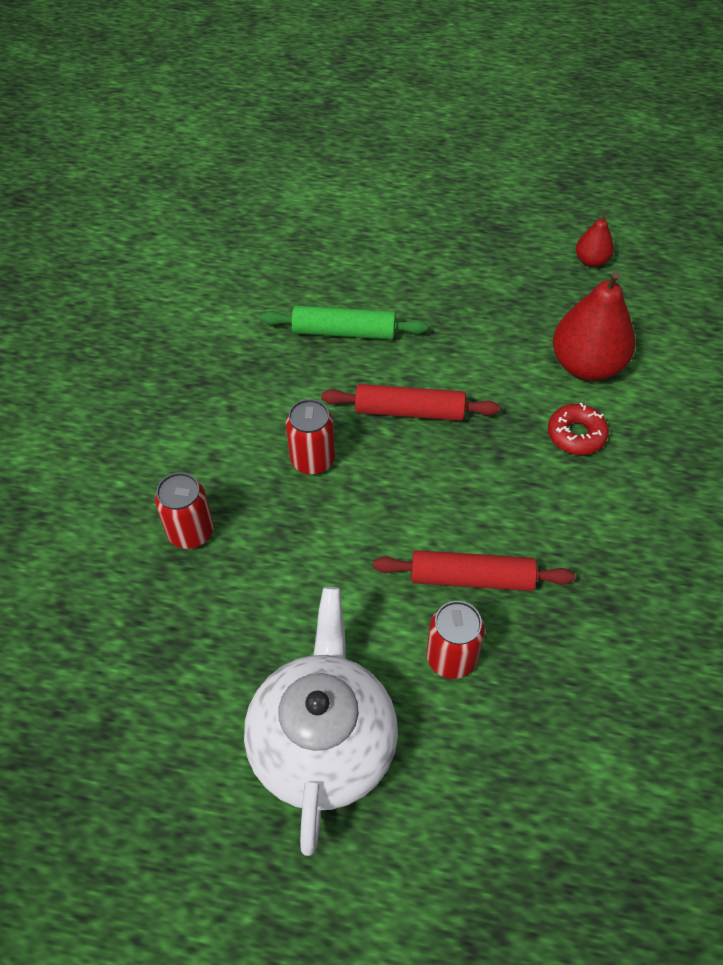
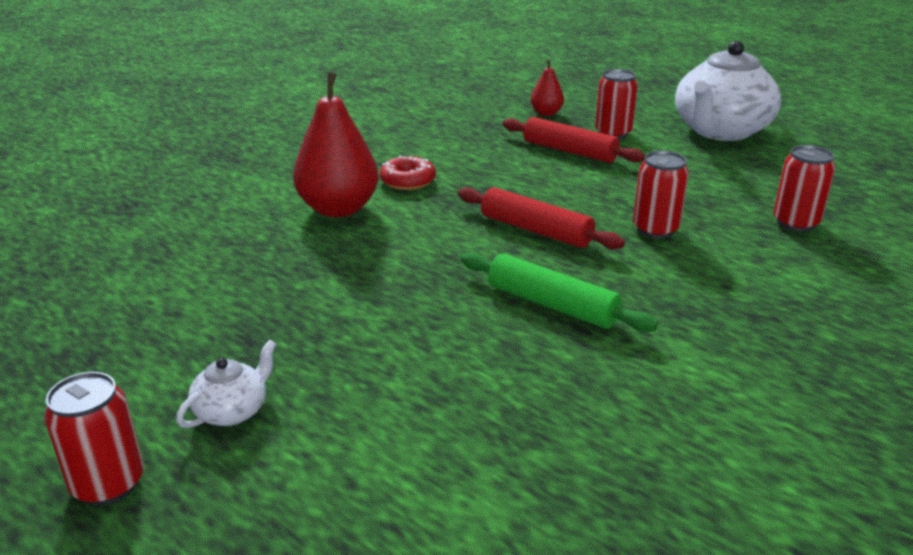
camera: 150 degrees left, 25 degrees down
(454, 190) = (232, 411): none -> white teapot
(464, 143) = (108, 484): none -> red can
(591, 261) = (205, 272): red pear -> red pear (546, 113)

